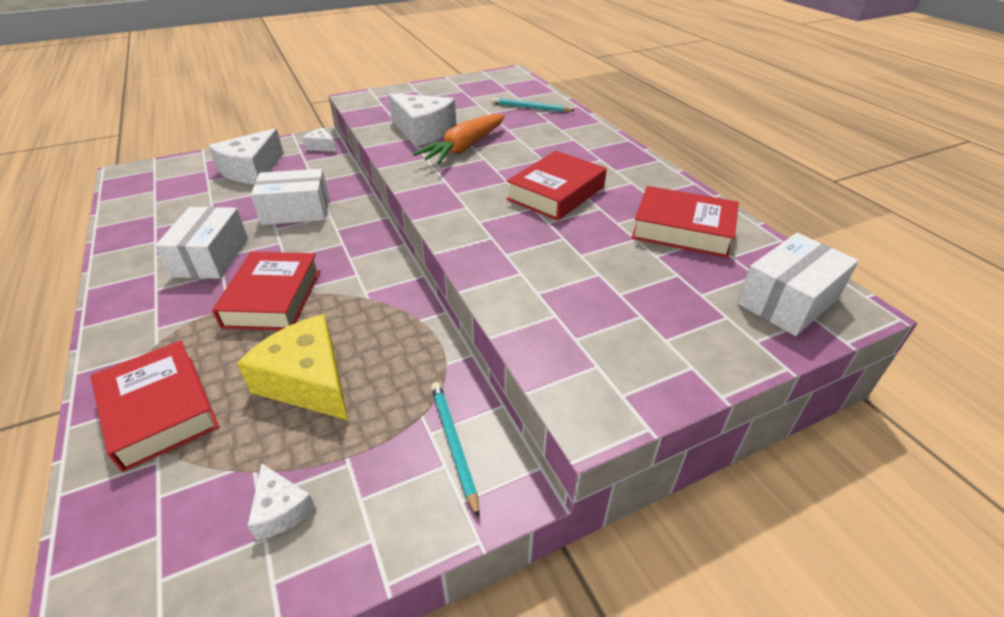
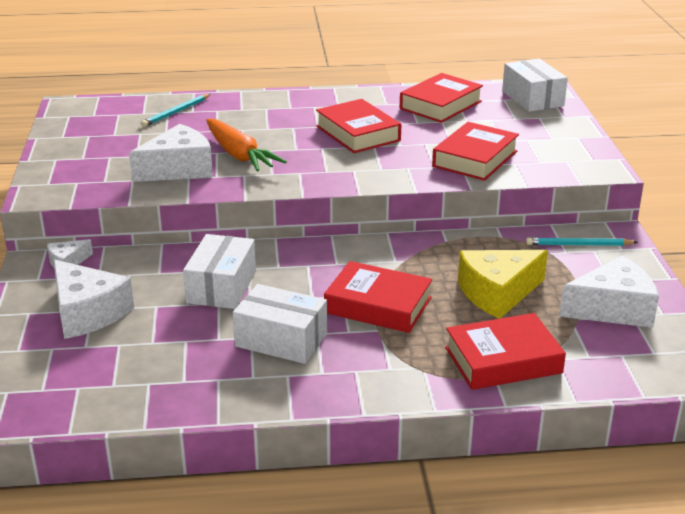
camera: 70 degrees left, 10 degrees down
(281, 510) = (613, 308): white cheese -> white cheese, size x1.96
(546, 280) = (475, 159): none -> red book

